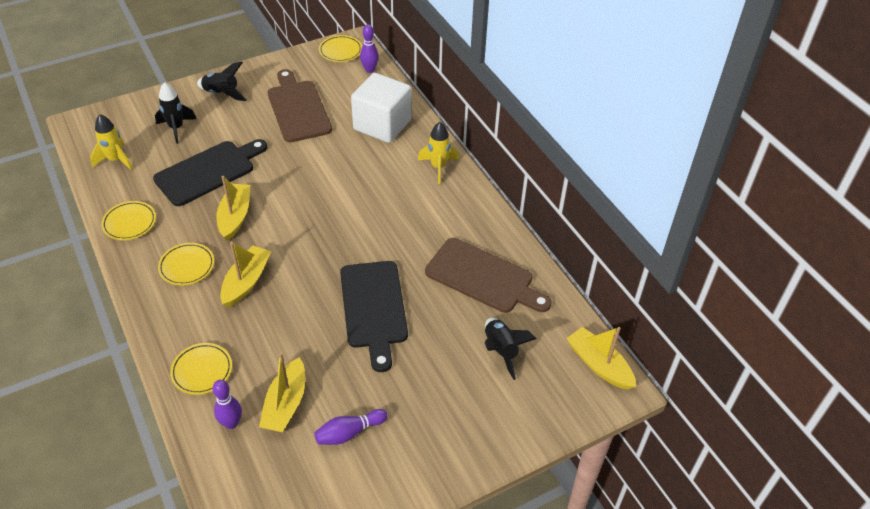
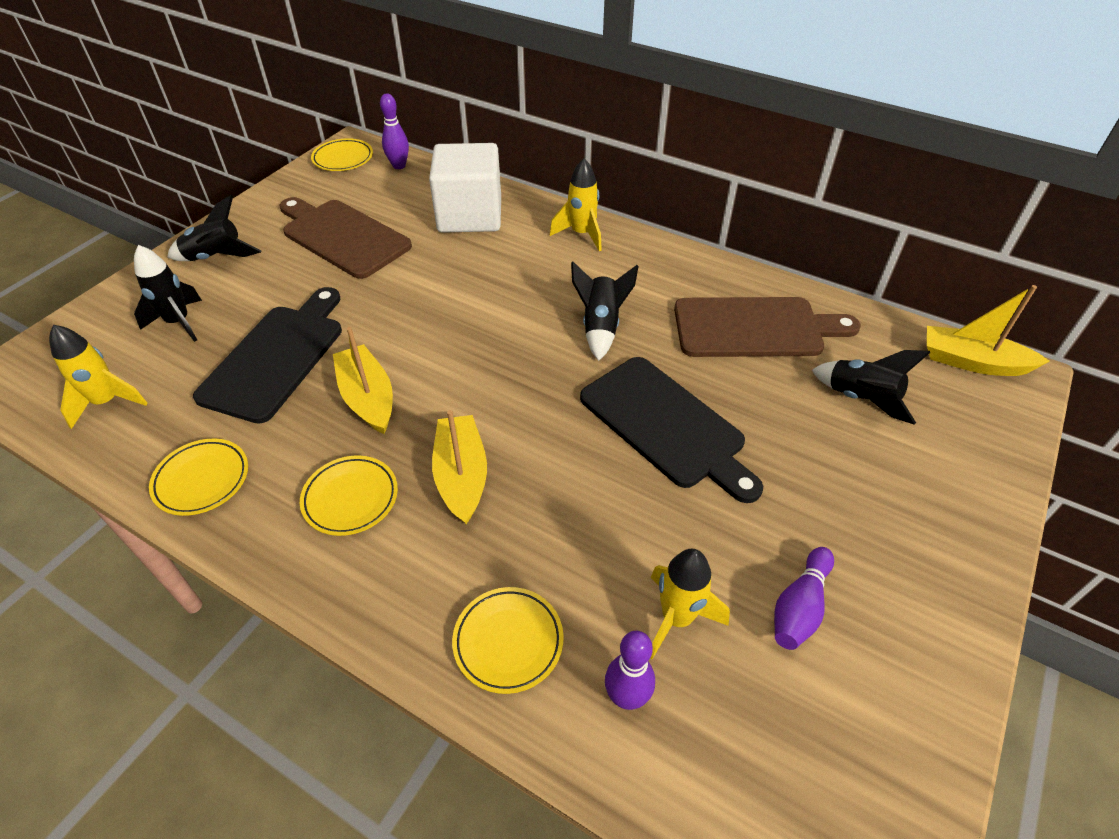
camera: 30 degrees left, 0 degrees up
(285, 404) = (676, 618): yellow boat -> yellow rocket
(392, 234) = (600, 327): none -> black rocket

